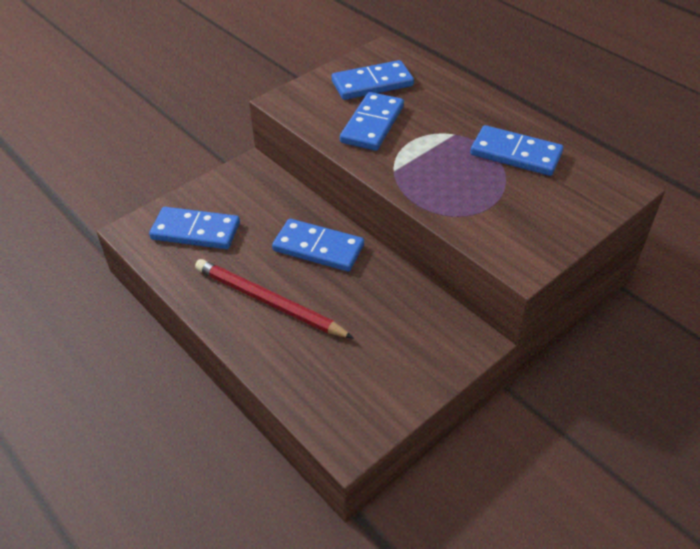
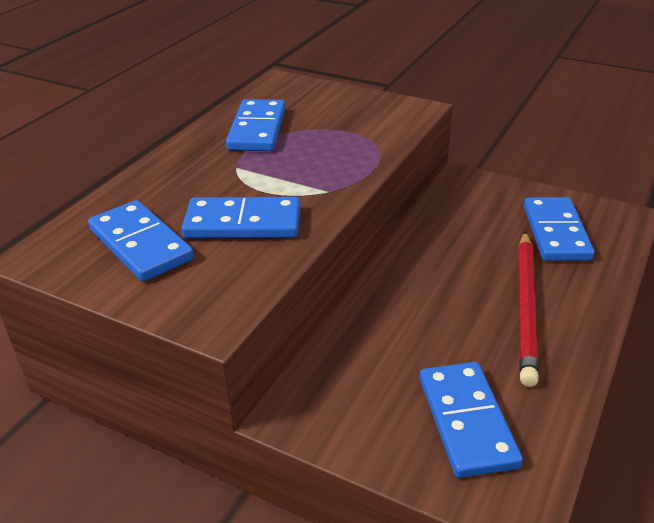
camera: 110 degrees left, 10 degrees down
(318, 248) = (417, 294): blue domino -> blue domino (556, 232)

